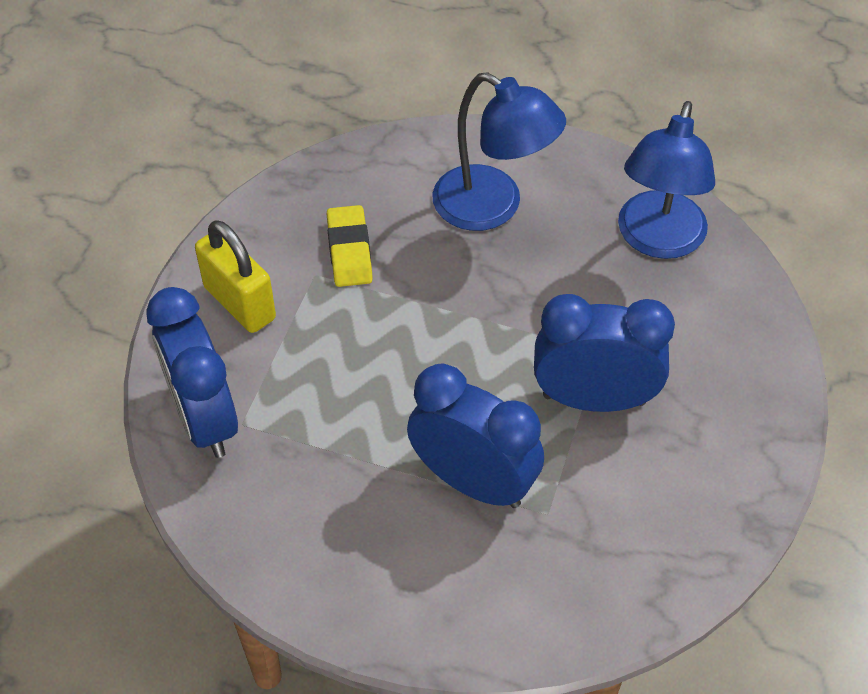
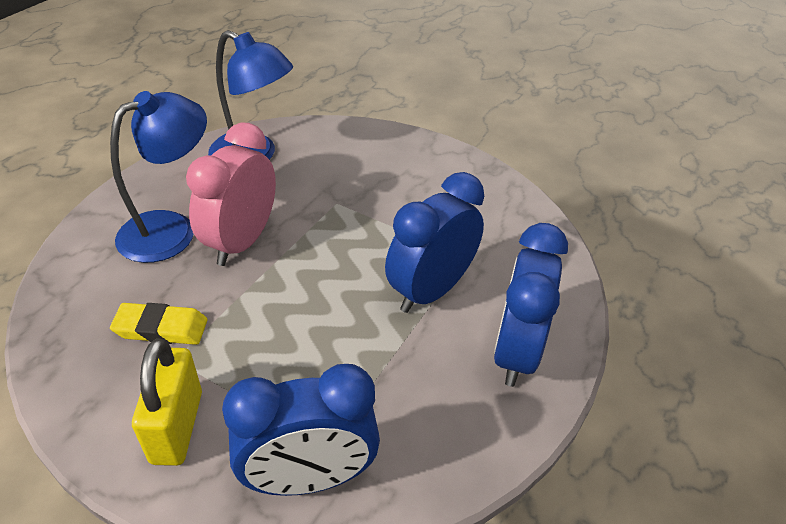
camera: 80 degrees left, 10 degrees down
(239, 303) = (177, 427): yellow padlock -> yellow padlock turned 60 degrees counterclockwise
(494, 276) = (242, 242): none -> pink clock
(594, 399) = (377, 214): blue clock -> blue clock (516, 352)

